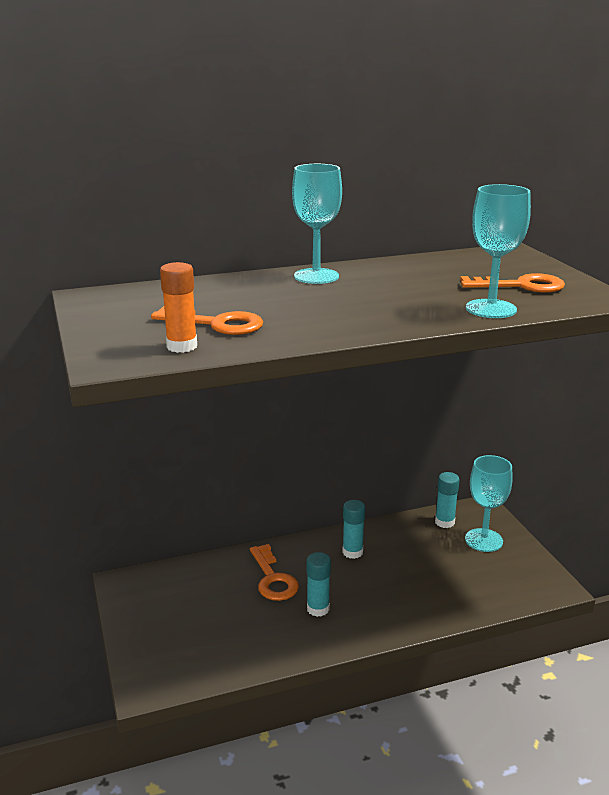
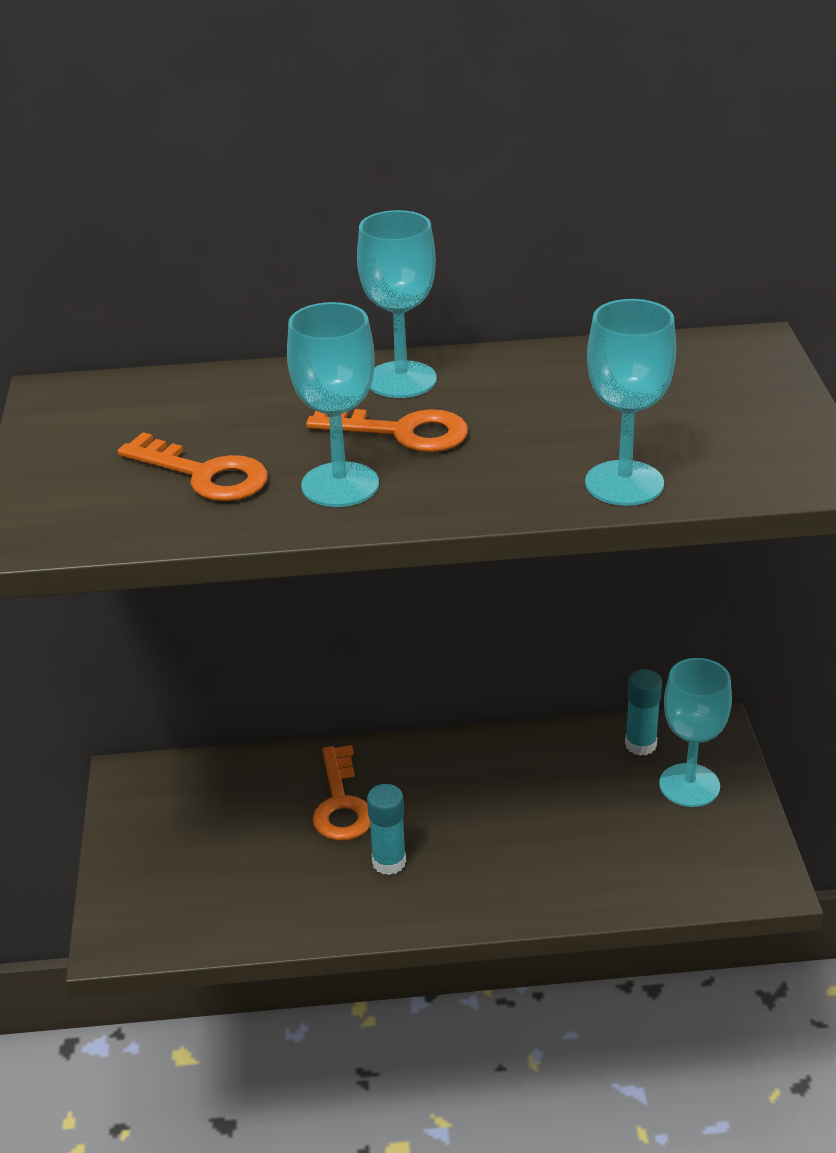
camera: 15 degrees right, 10 degrees up
(182, 346) = (136, 516): orange glue stick -> none
(312, 322) = (340, 485): none -> turquoise goblet
(352, 552) = (475, 776): turquoise glue stick -> none
(521, 286) = (708, 433): orange key -> orange key (401, 432)

